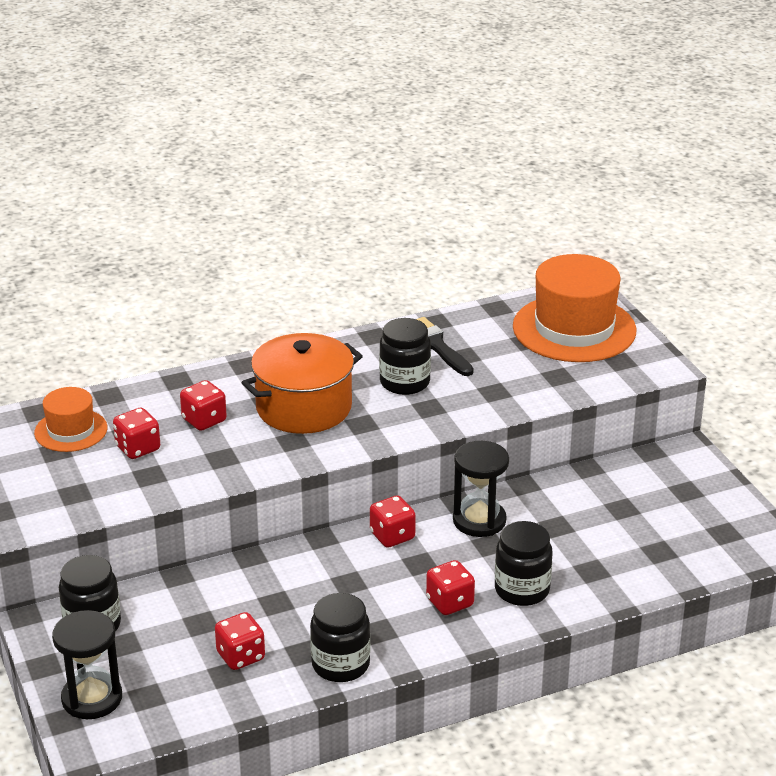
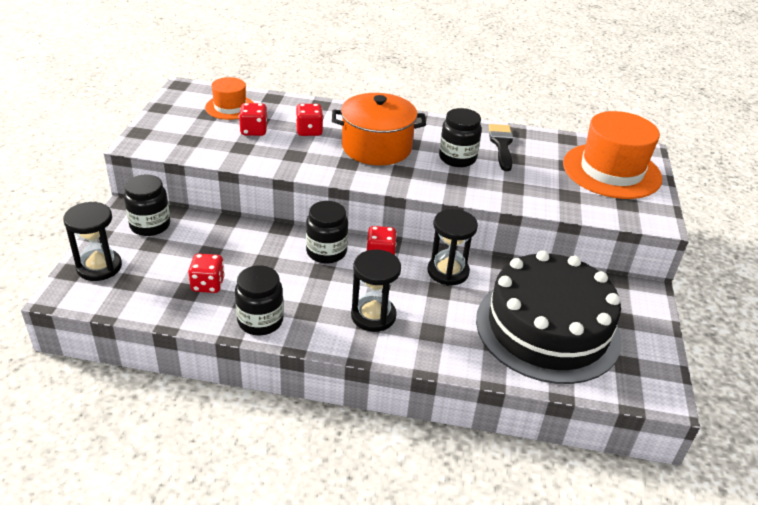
camera: 30 degrees right, 5 degrees up
(450, 602) = (373, 316): red dice -> black hourglass
(522, 590) = (431, 332): black jar -> black jar (326, 252)
(626, 533) = (547, 328): none -> black cake

